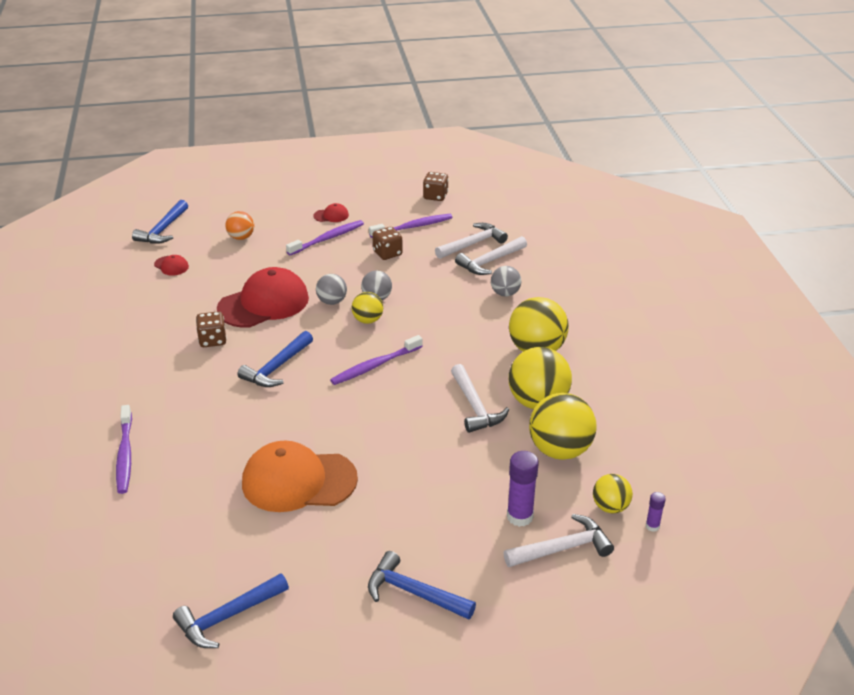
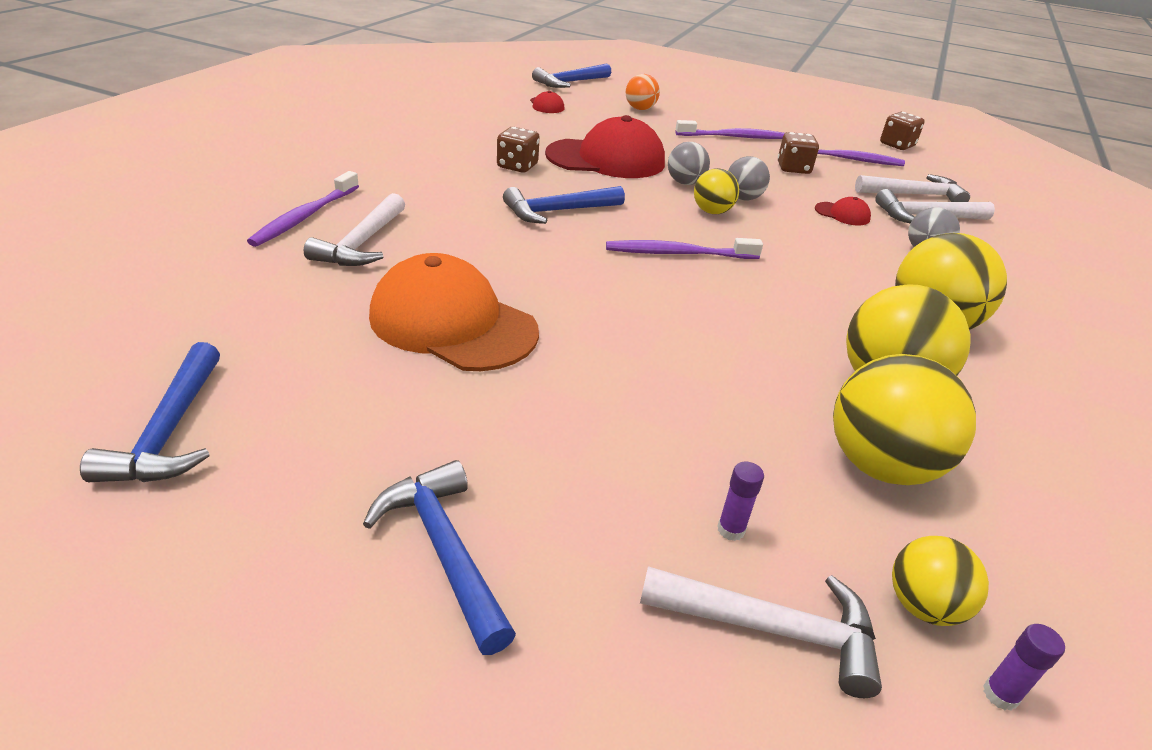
camera: 30 degrees right, 0 degrees up
(228, 617) = (170, 431): blue hammer -> blue hammer turned 90 degrees counterclockwise
(331, 215) = (755, 123): red cap -> red cap (842, 214)
(475, 406) = (779, 349): white hammer -> white hammer (362, 243)
(520, 516) = (731, 530): purple glue stick -> purple glue stick, size x0.53

